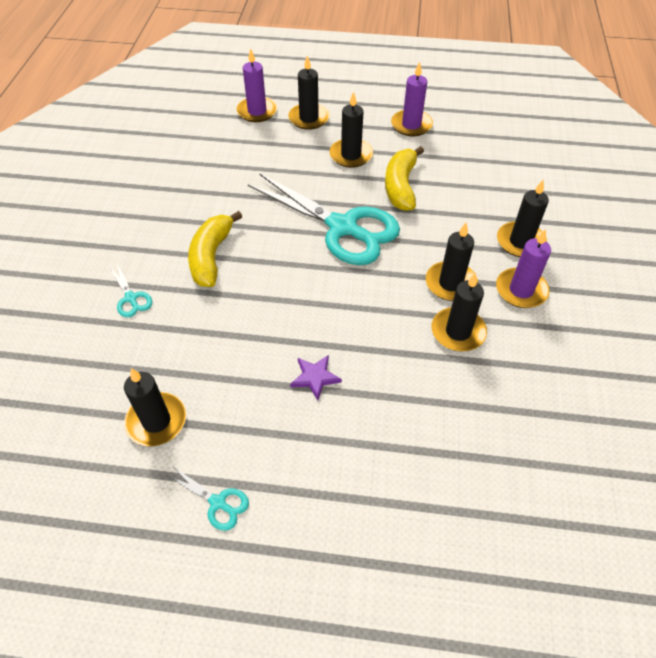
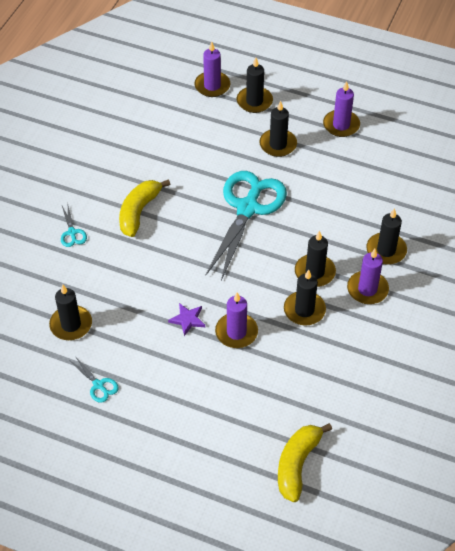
camera: 15 degrees right, 0 degrees up
(342, 227) = (247, 208): turquoise scissors -> turquoise scissors turned 120 degrees counterclockwise
(384, 379) = (236, 332): none -> purple candle
(400, 186) = (308, 182): yellow banana -> yellow banana (297, 464)

